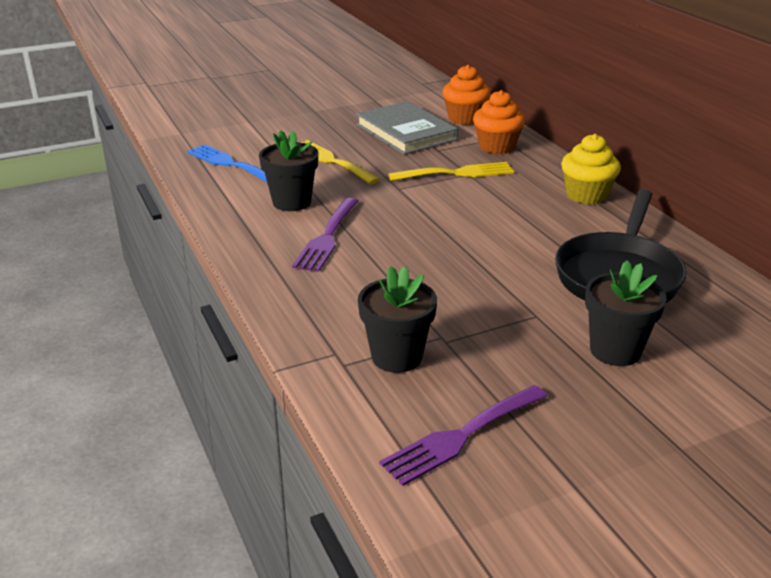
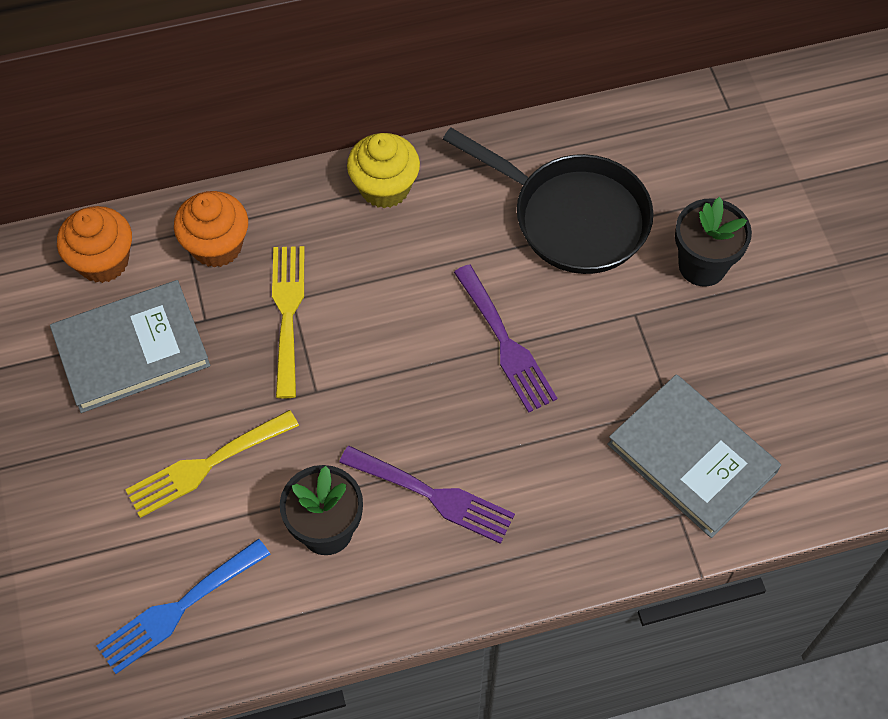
camera: 80 degrees left, 30 degrees up
(396, 357) = (692, 458): black flower pot -> grey book
(461, 436) = (814, 425): purple fork -> purple fork (506, 344)

